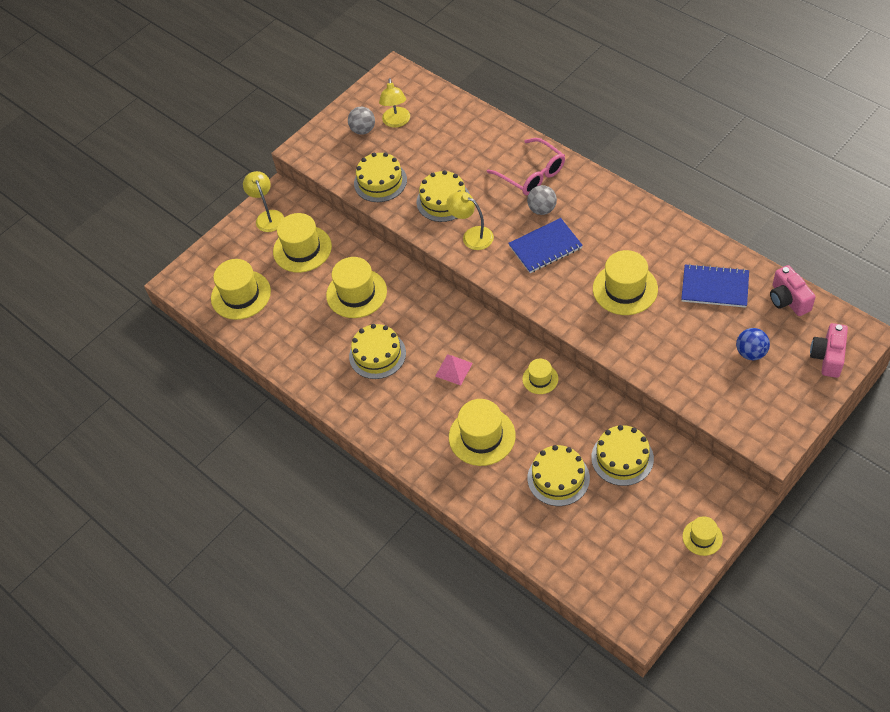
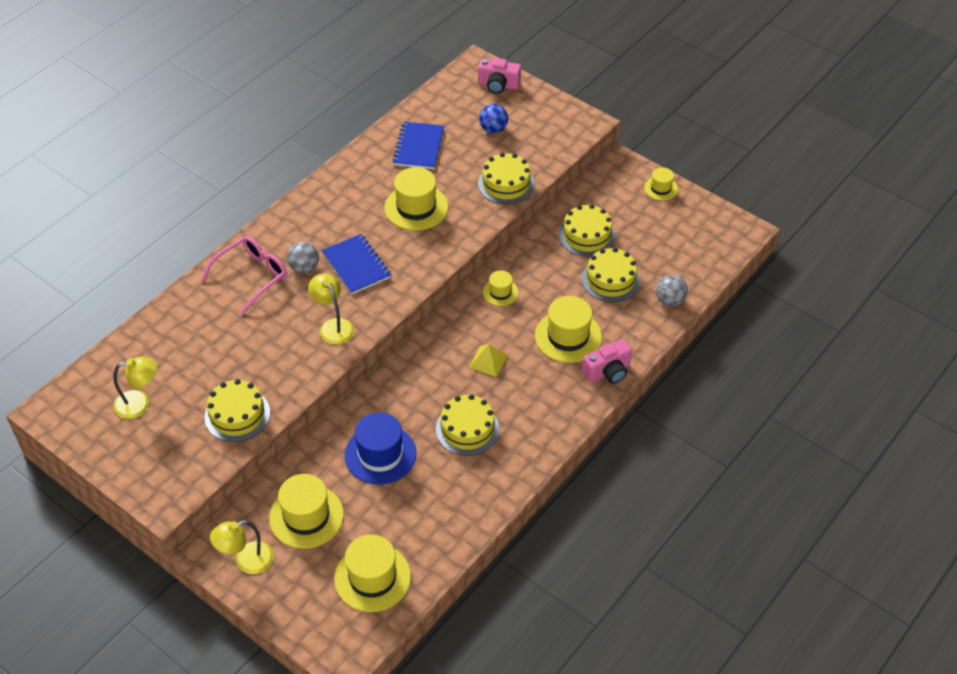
camera: 100 degrees left, 5 degrees down
(356, 293) = (380, 454): yellow hat -> blue hat
(363, 130) = (145, 438): grey ball -> grey ball (670, 300)
(443, 200) = (278, 353): yellow cake -> yellow cake (506, 184)
(453, 369) = (488, 361): pink pyramid -> yellow pyramid
(472, 235) = (333, 326): yellow lamp -> yellow lamp turned 120 degrees clockwise
(788, 300) = (436, 103): pink camera -> pink camera (608, 371)

